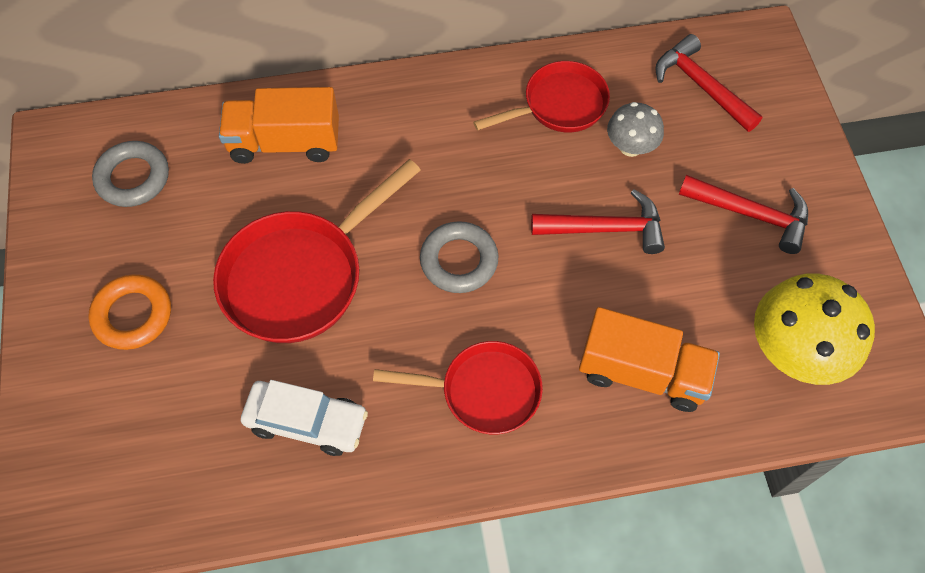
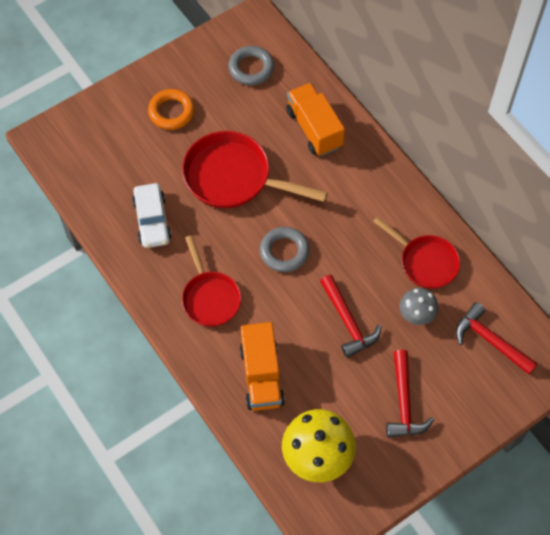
camera: 65 degrees right, 0 degrees up
(701, 86) = (490, 340): red hammer -> red hammer turned 75 degrees counterclockwise

